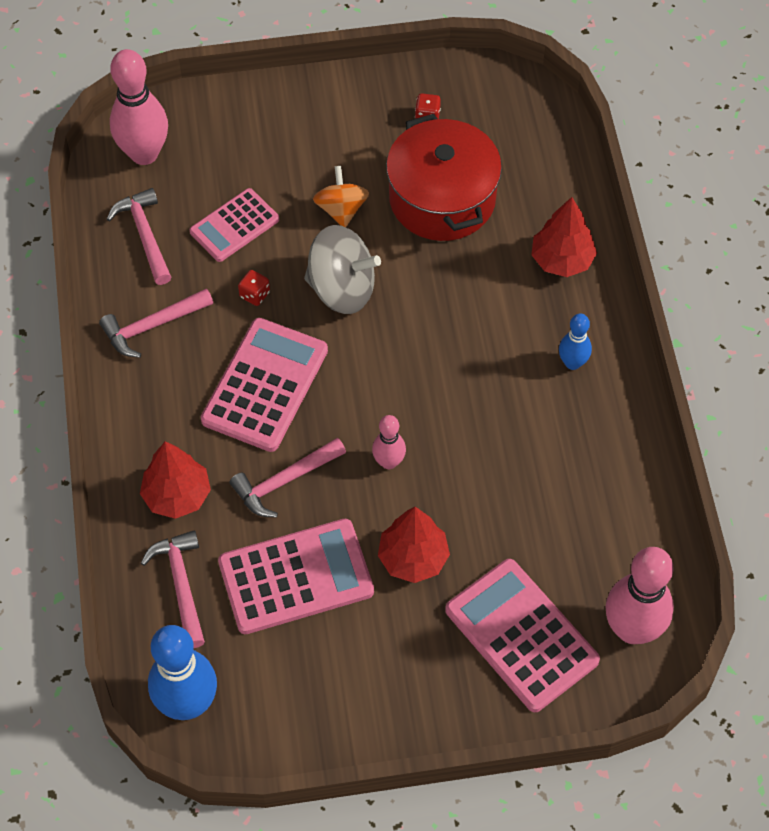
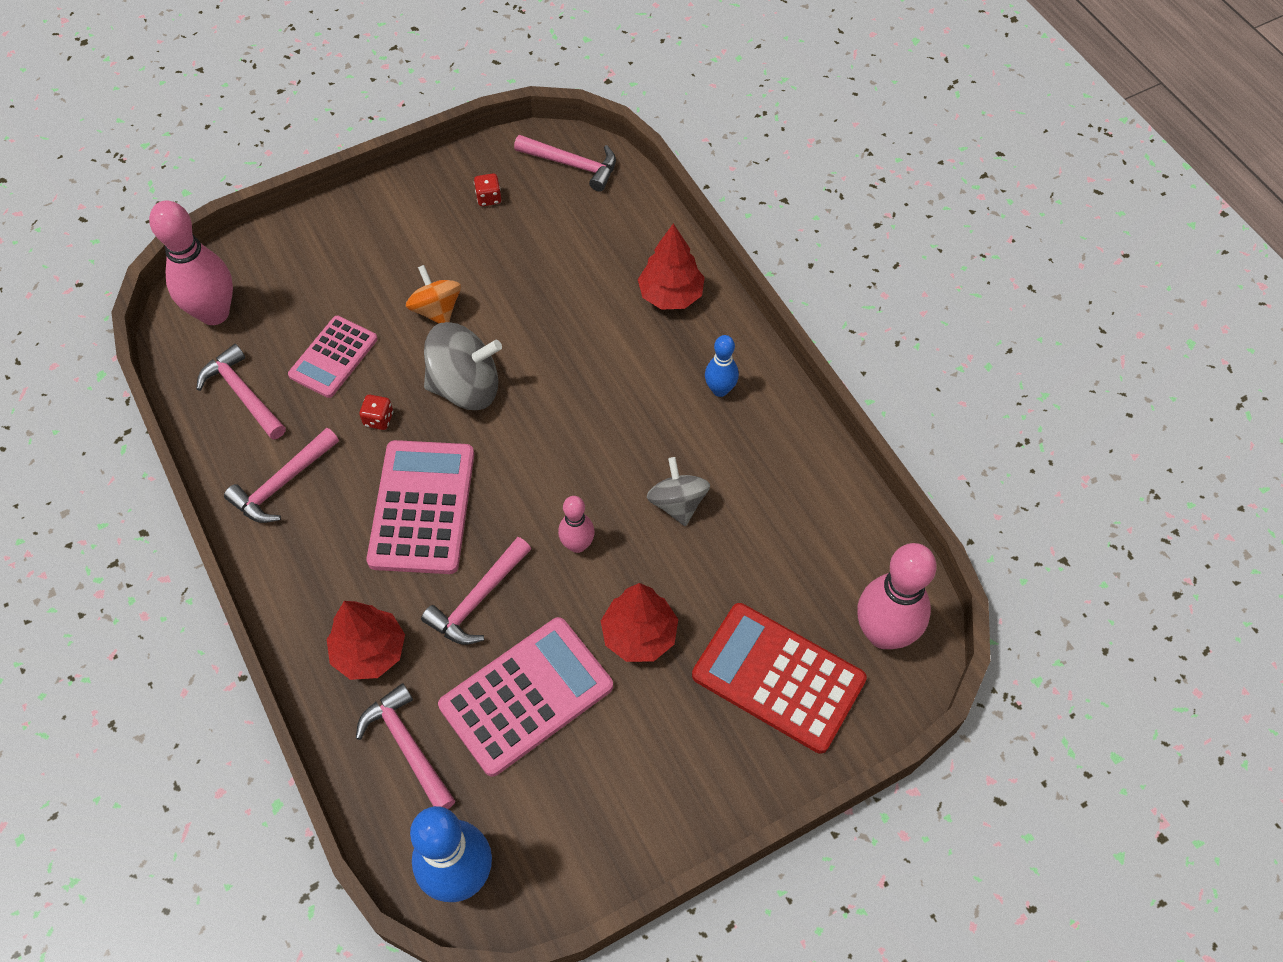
camera: 20 degrees left, 0 degrees up
(442, 199) = (533, 271): red pot -> none
(492, 454) = (677, 503): none -> grey spinning top
(518, 107) = (573, 165): none -> pink hammer
(521, 635) = (778, 678): pink calculator -> red calculator

